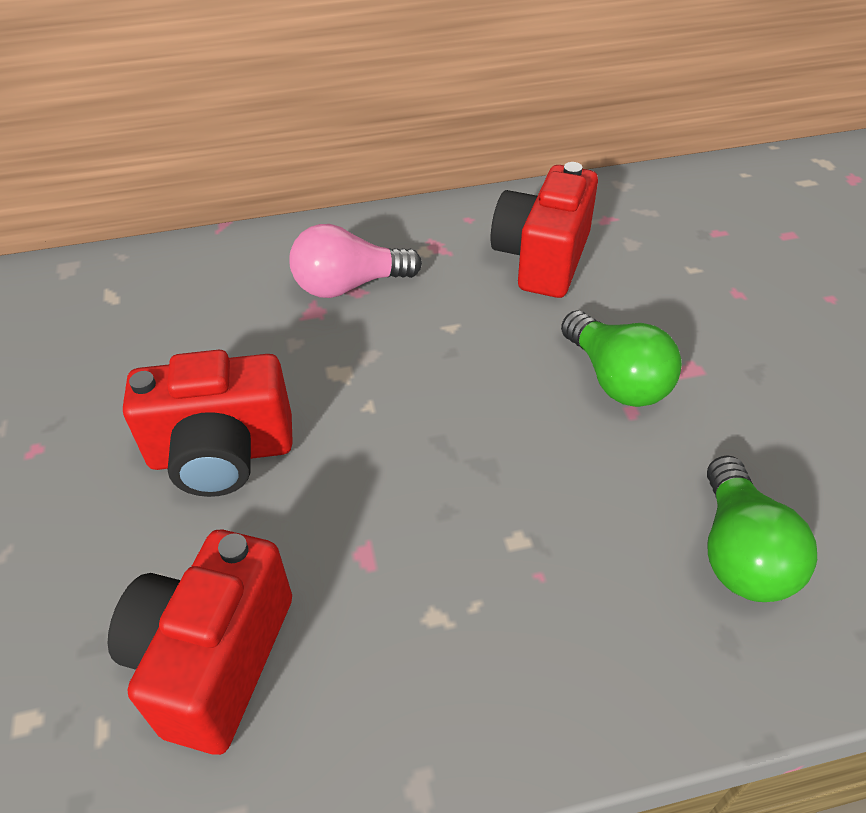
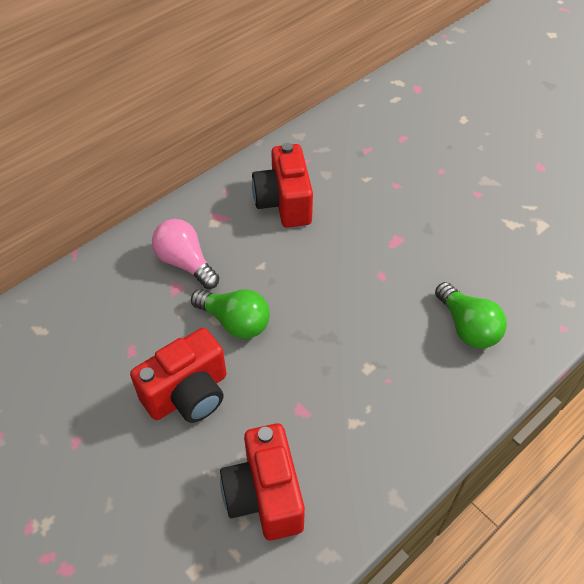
camera: 30 degrees left, 5 degrees up
(349, 285) = (185, 263): pink light bulb -> pink light bulb turned 90 degrees clockwise
(616, 379) = (364, 261): green light bulb -> green light bulb (235, 322)

